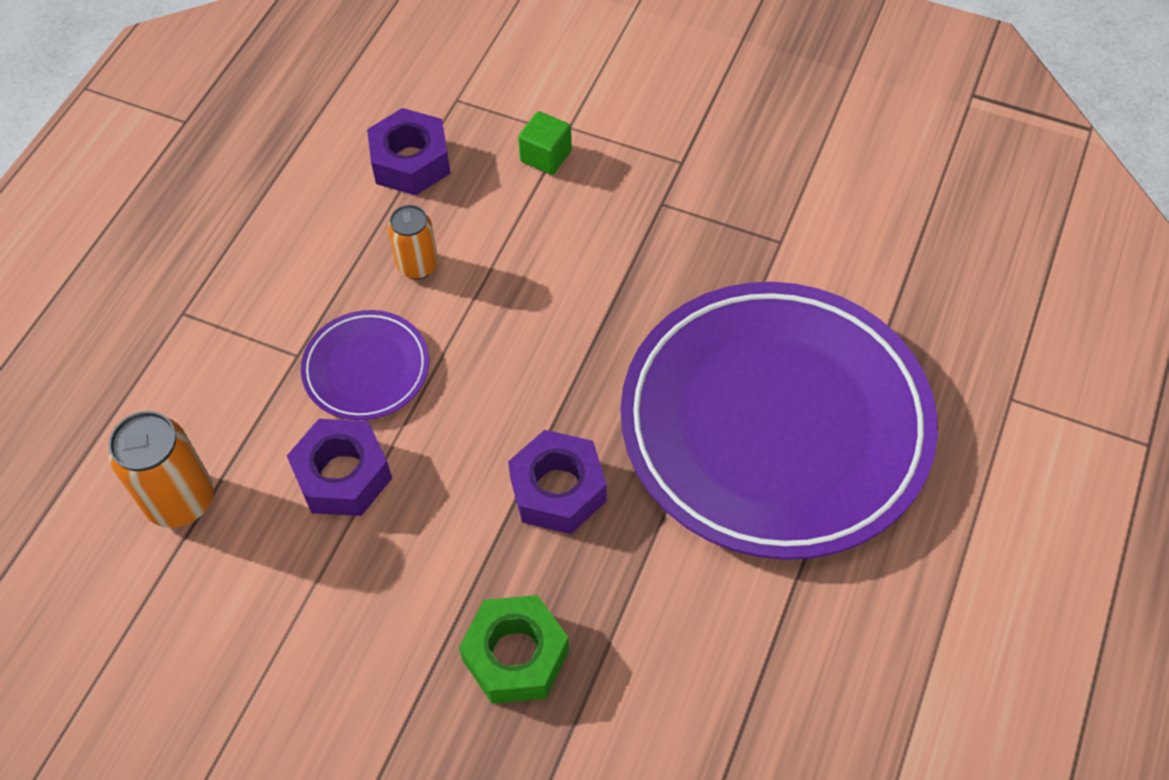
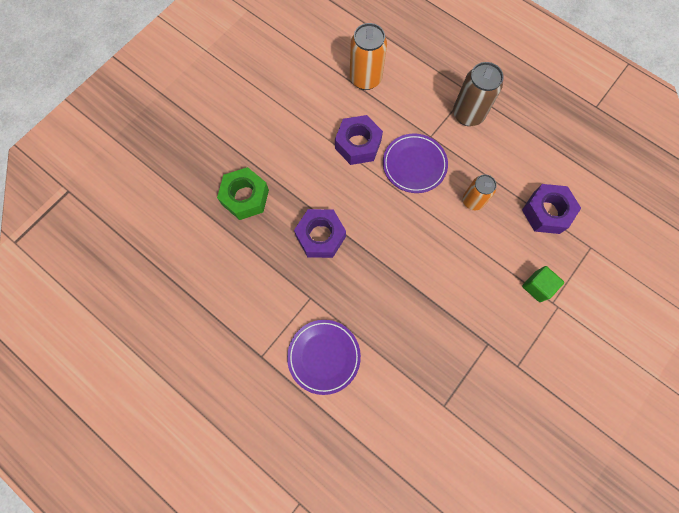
camera: 105 degrees right, 15 degrees up
(237, 304) = (468, 114): none -> brown can
(775, 424) = (324, 356): purple plate -> purple plate, size x0.42

